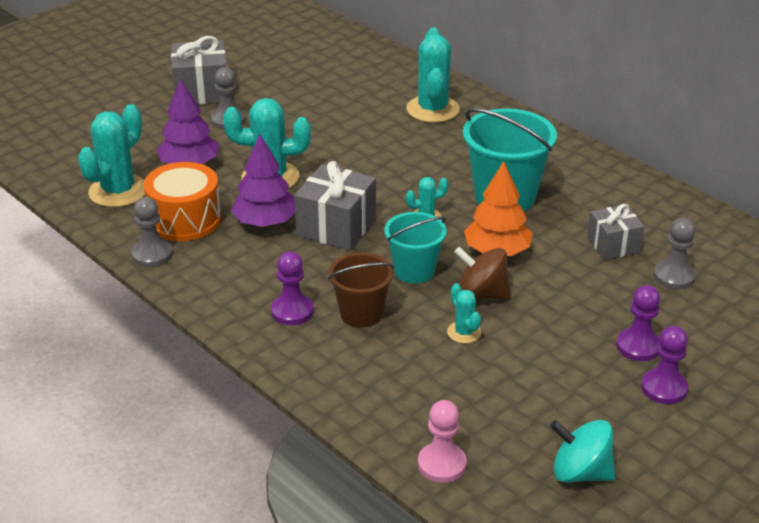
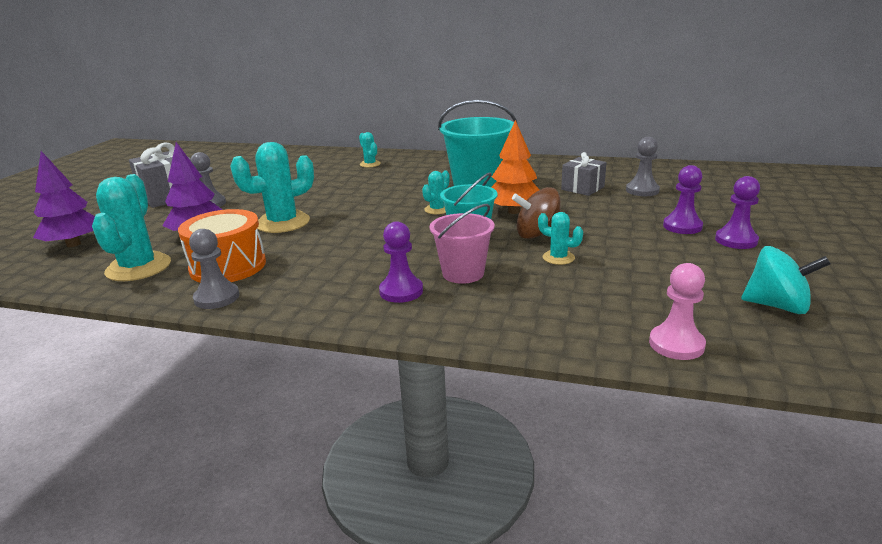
camera: 30 degrees left, 10 degrees down
(265, 222) = (308, 247): purple tree -> purple tree (73, 244)
(336, 227) = (374, 233): grey gift -> none
(361, 314) = (463, 273): brown bucket -> pink bucket
(432, 109) = (370, 164): turquoise cactus -> turquoise cactus, size x0.50
(580, 472) = (777, 306): turquoise spinning top -> turquoise spinning top turned 150 degrees counterclockwise

